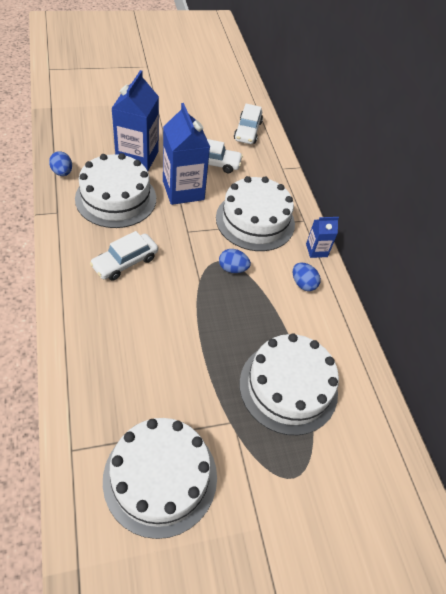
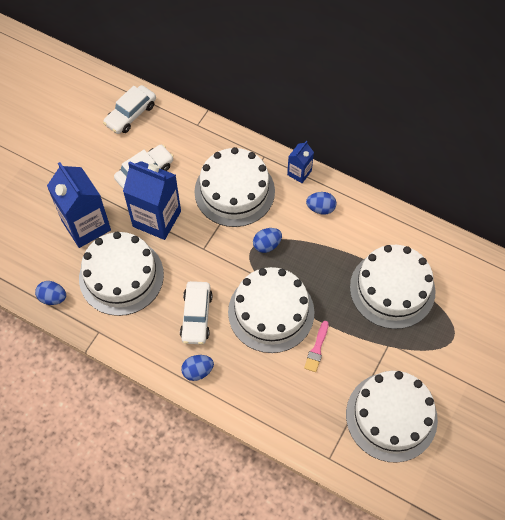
camera: 40 degrees left, 10 degrees up
(76, 293) = (198, 371): none -> blue egg
(173, 365) = (317, 349): none -> pink brush
(176, 309) = (271, 312): none -> white cake
(247, 131) = (131, 114): white car -> white car turned 75 degrees clockwise

